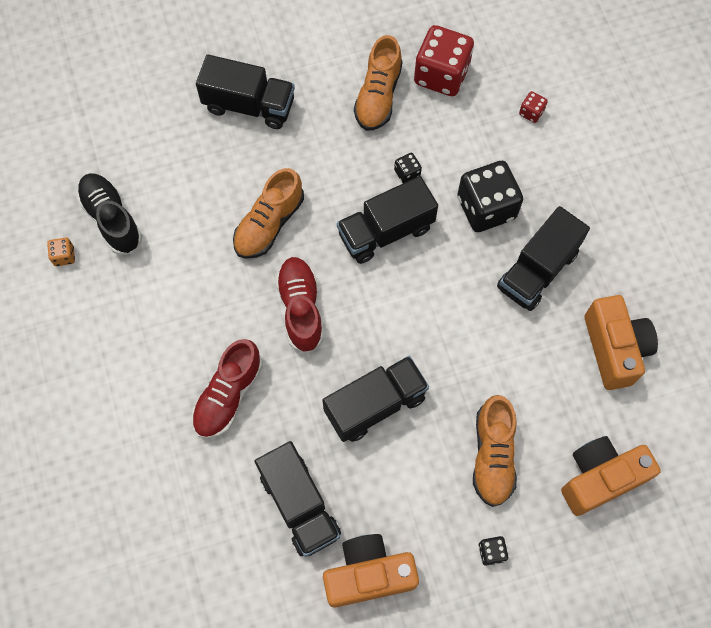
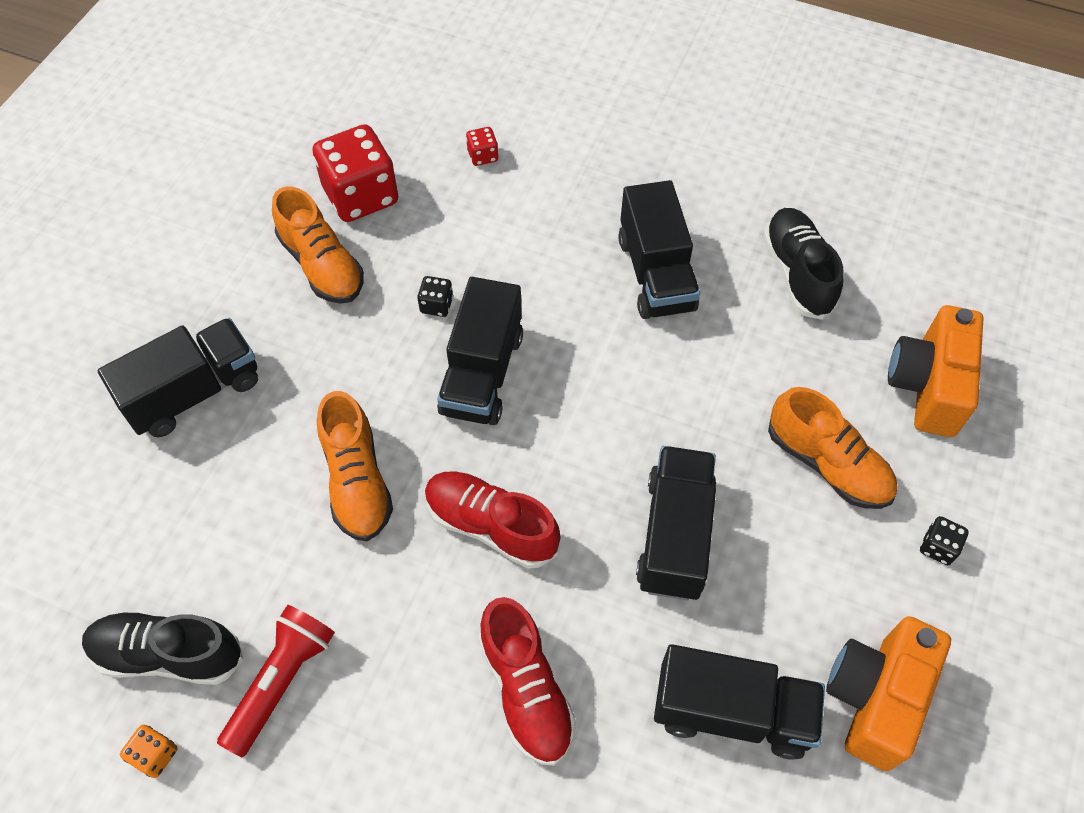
camera: 50 degrees left, 10 degrees down
(140, 280) = (281, 682): none -> red flashlight
(486, 208) = (546, 266): black dice -> none
(614, 349) = (797, 273): orange camera -> black shoe

